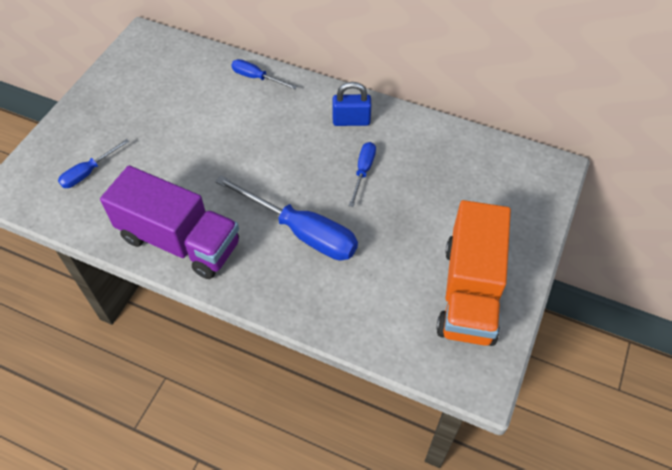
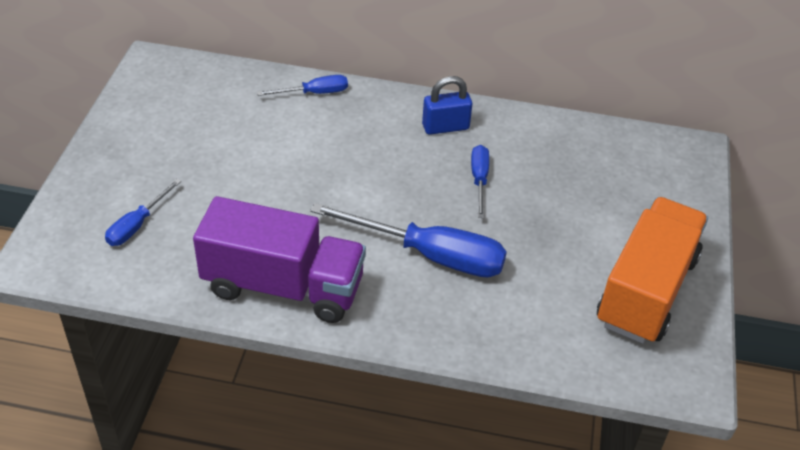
camera: 15 degrees left, 10 degrees down
(257, 78) = (314, 93): blue screwdriver -> blue screwdriver turned 150 degrees clockwise
(469, 292) = (646, 291): orange truck -> orange truck turned 150 degrees counterclockwise

